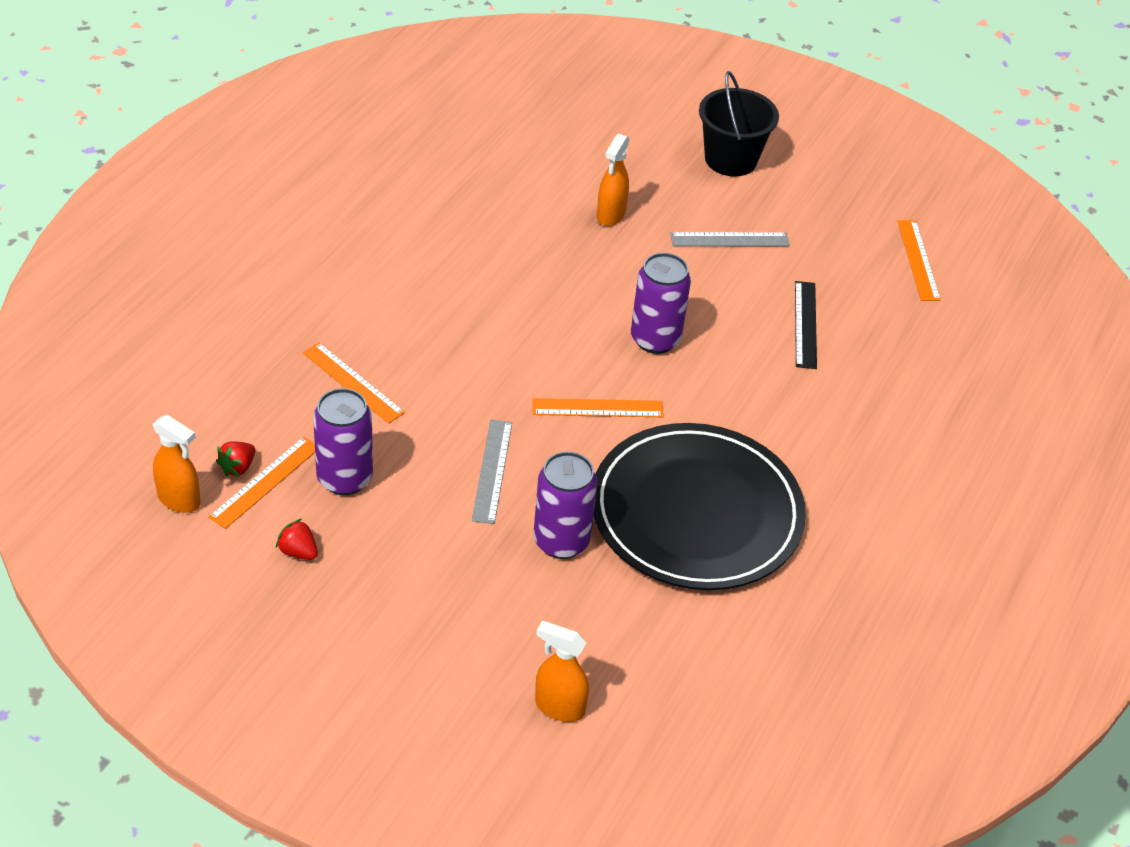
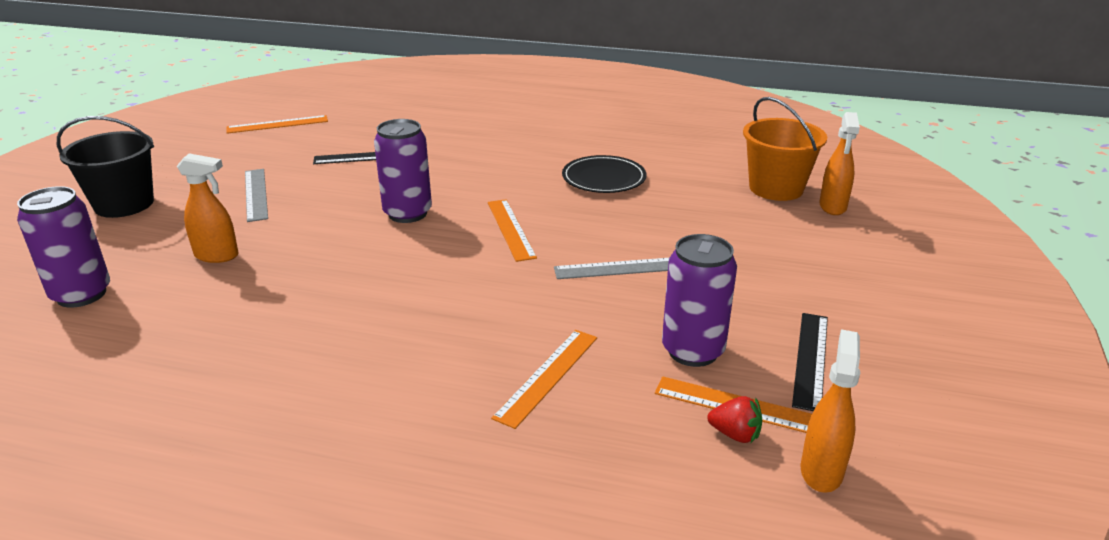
camera: 100 degrees left, 15 degrees down
(298, 551) = (810, 359): red strawberry -> black ruler
(561, 541) = (676, 226): purple can -> purple can (81, 294)
(624, 671) = (776, 188): none -> orange bucket
(696, 513) = (604, 178): black plate -> black plate, size x0.49

